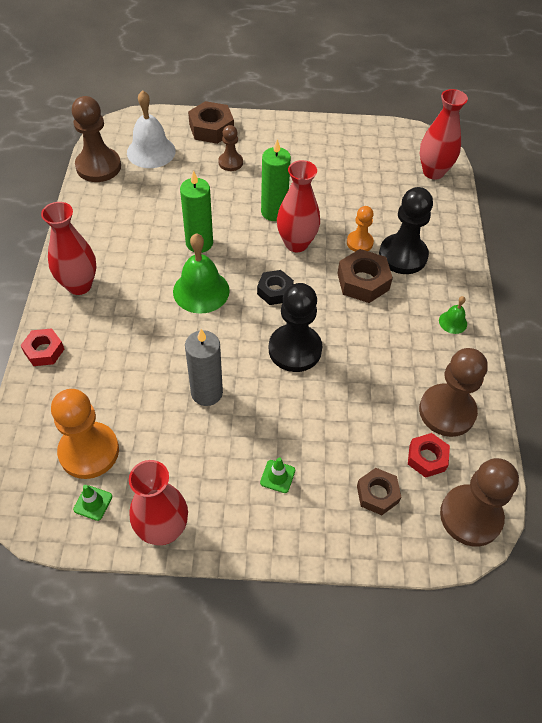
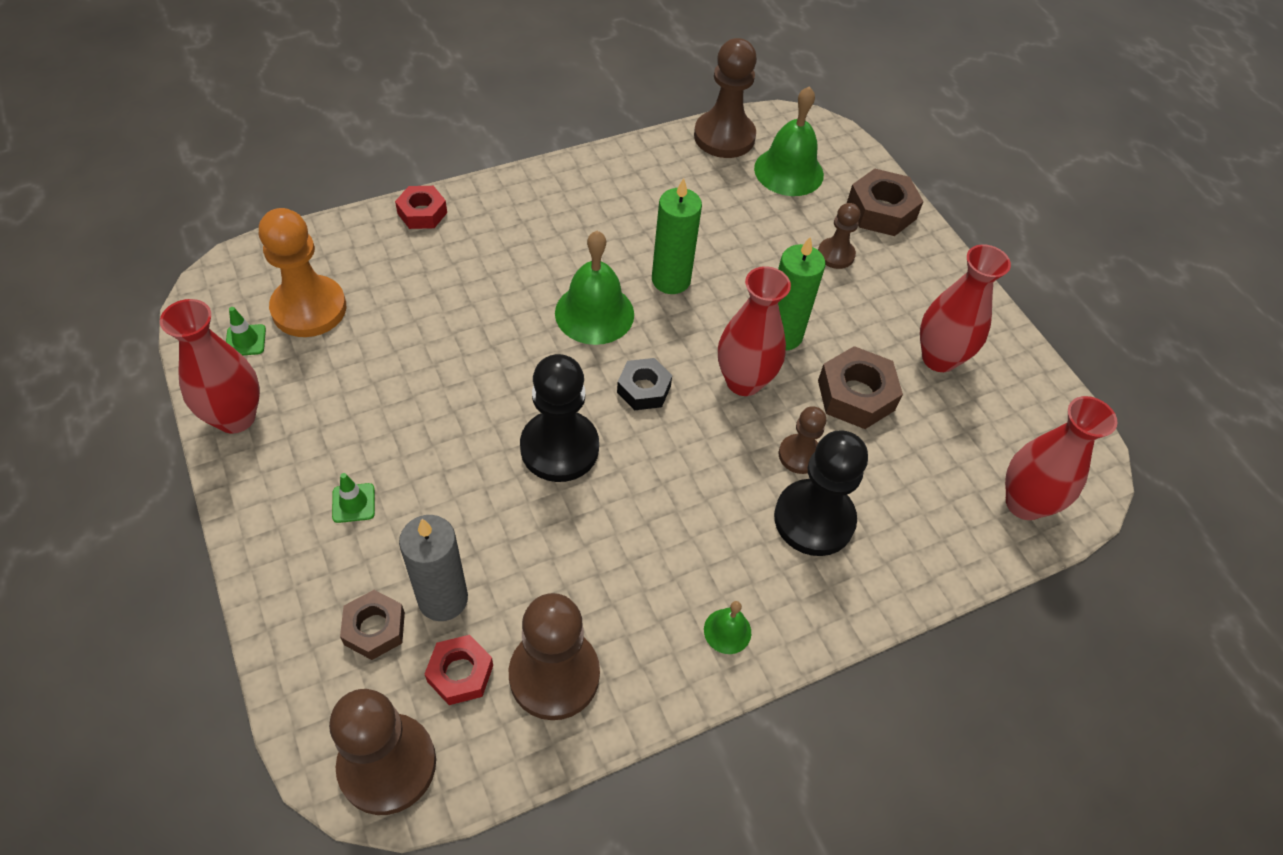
camera: 60 degrees right, 0 degrees up
(79, 285) = (531, 200): red vase -> red vase (939, 358)
(151, 151) = (789, 171): white bell -> green bell
(207, 393) = (441, 382): grey candle -> grey candle (443, 599)
(359, 242) = (799, 455): orange pawn -> brown pawn
(363, 281) = (728, 485): brown nut -> brown nut (856, 395)

